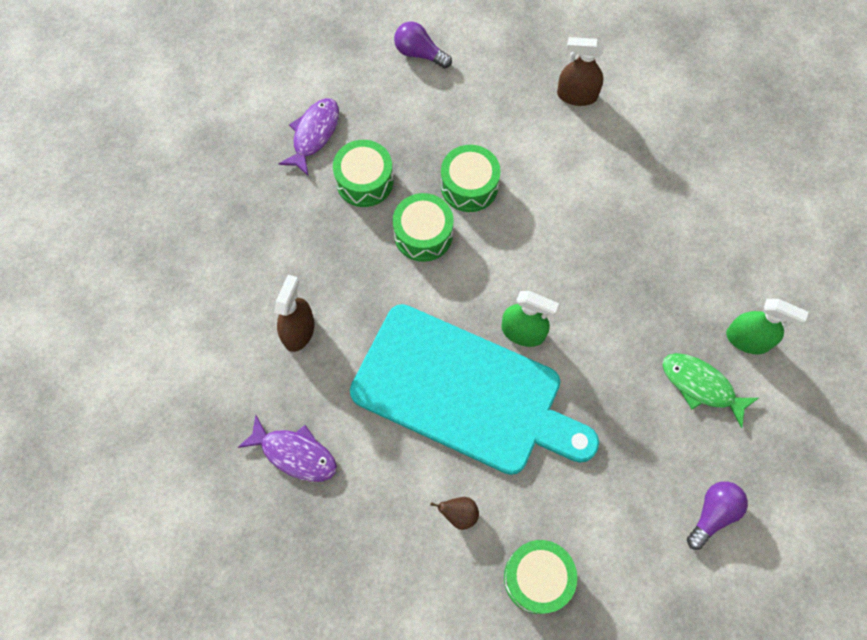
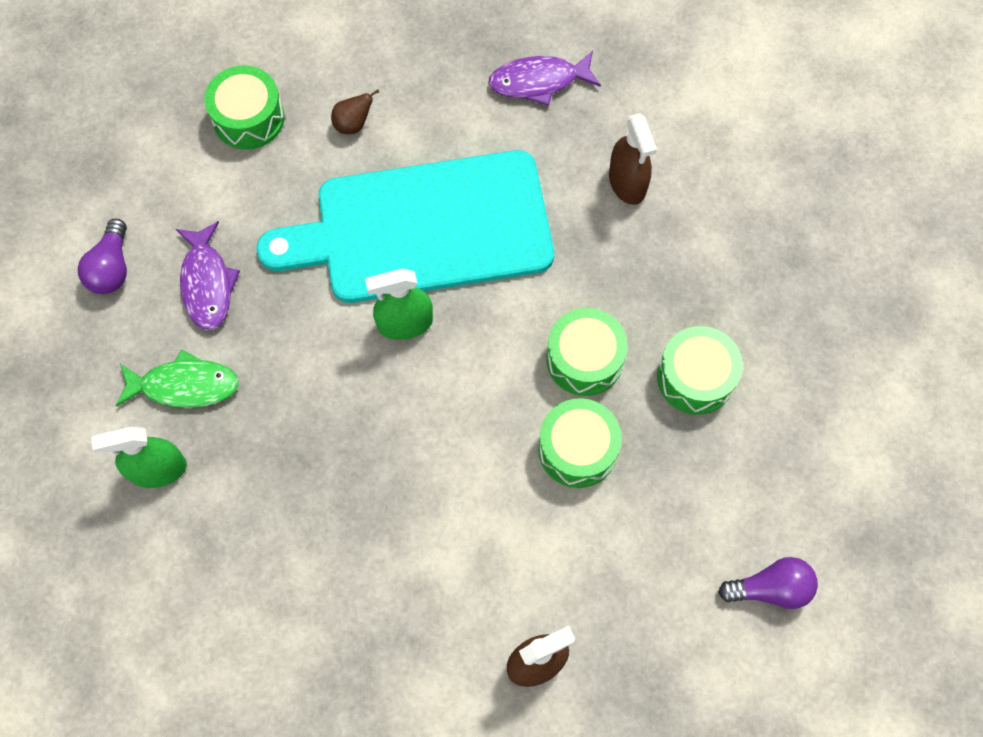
camera: 145 degrees right, 0 degrees up
(314, 134) = (797, 395): purple fish -> purple fish (207, 283)

